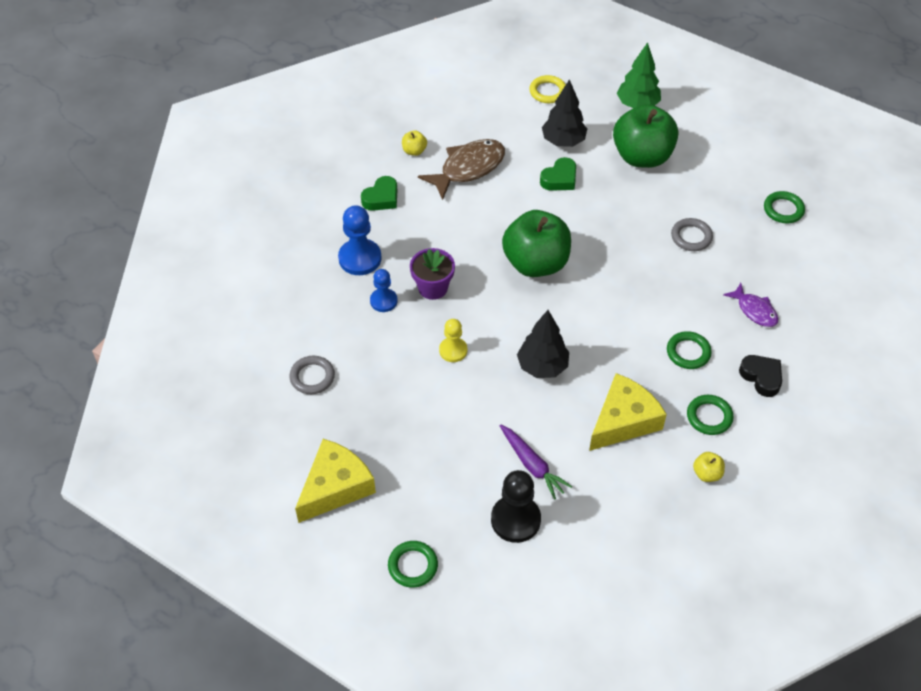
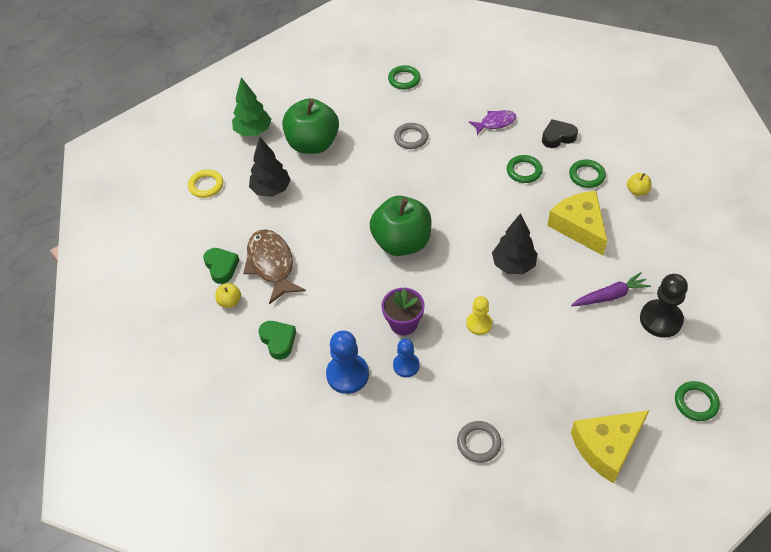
camera: 70 degrees left, 0 degrees up
(335, 487) = (607, 447): yellow cheese -> yellow cheese turned 90 degrees counterclockwise
(559, 179) = (313, 203): green heart -> green heart (221, 267)

